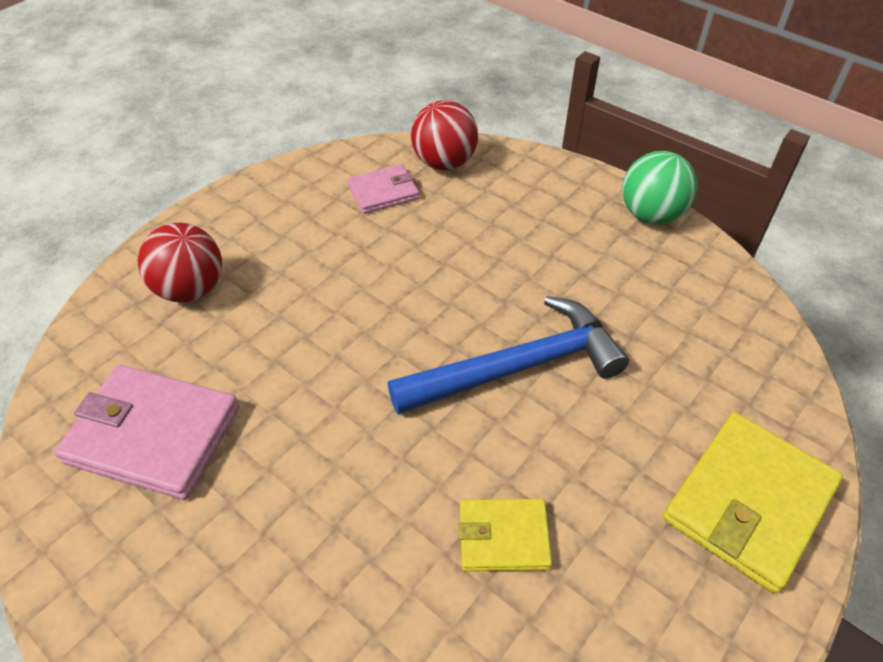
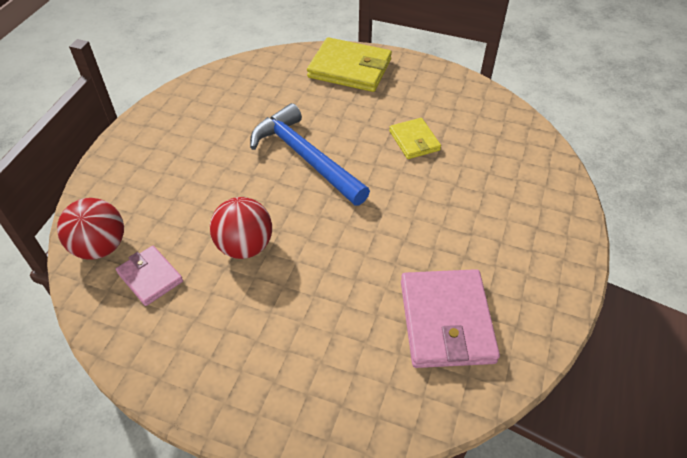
camera: 110 degrees left, 0 degrees up
(191, 289) = (310, 369): red ball -> red ball (245, 246)
(651, 215) = (146, 121): green ball -> none

